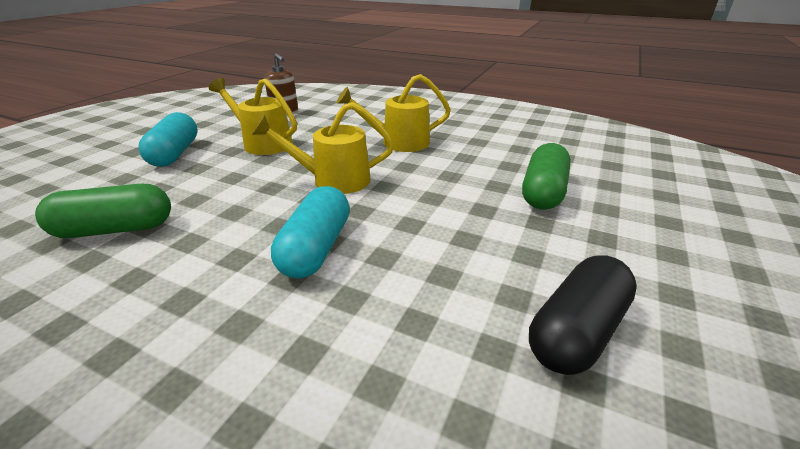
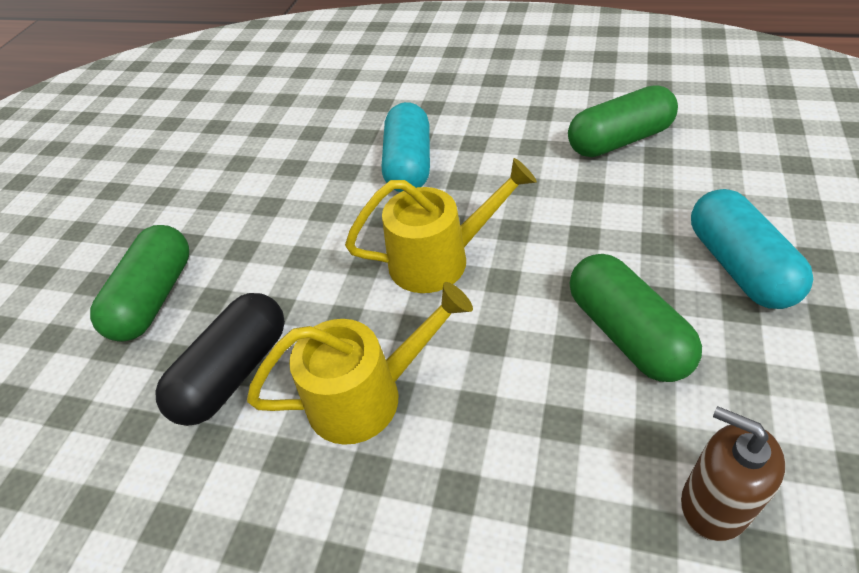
camera: 175 degrees right, 15 degrees up
(262, 143) = (626, 333): yellow watering can -> green capsule
(577, 331) = (205, 149): black capsule -> black capsule (234, 373)

